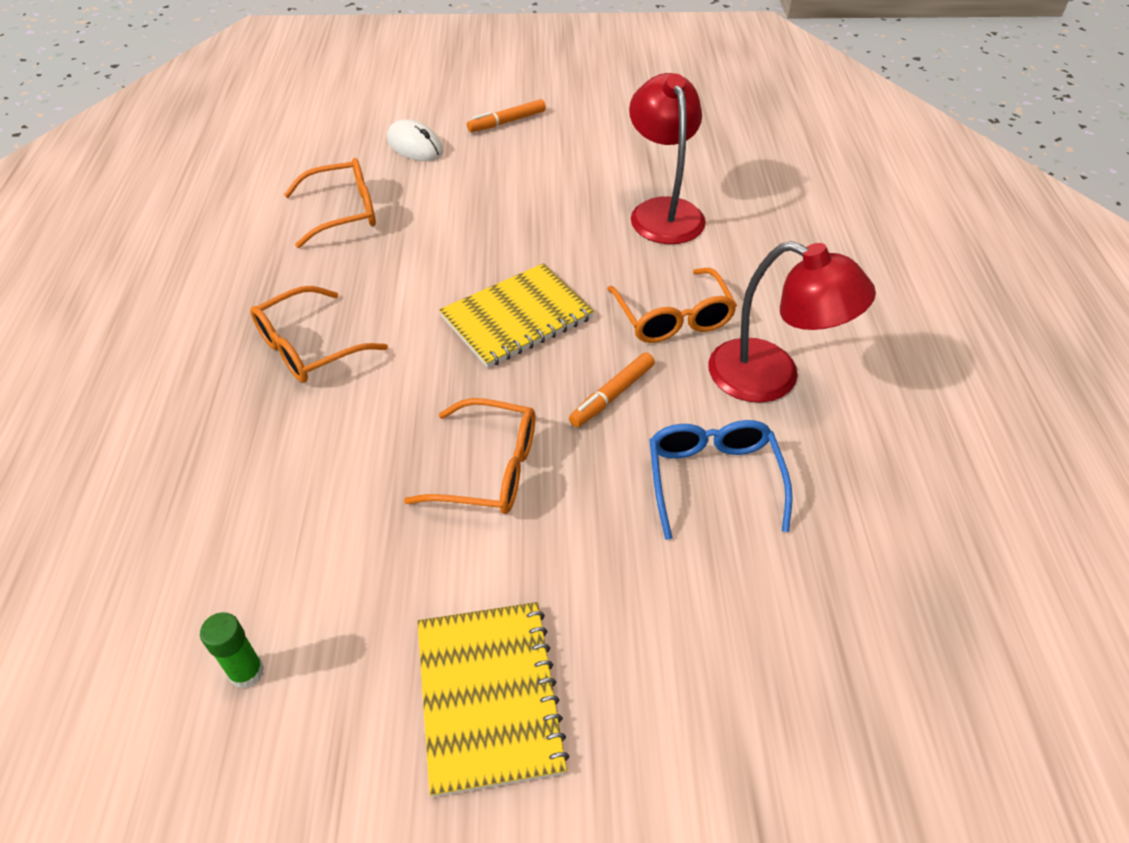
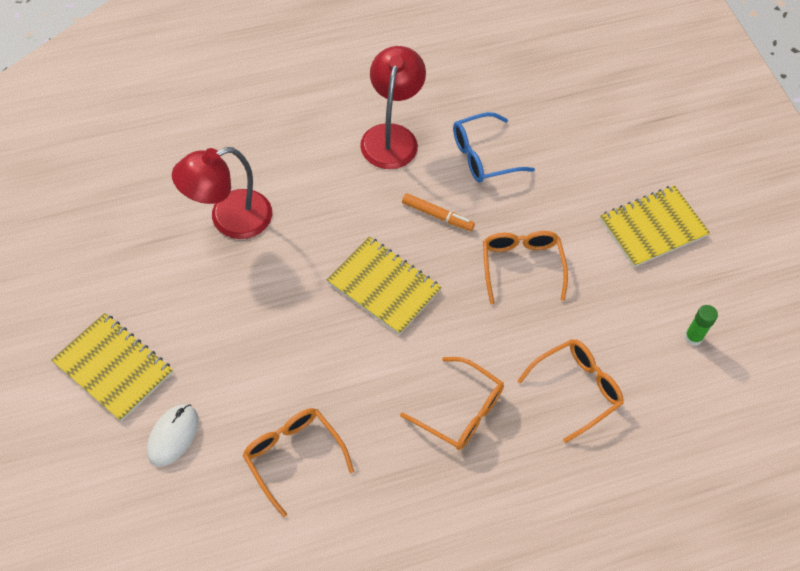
camera: 110 degrees left, 10 degrees up
(507, 122) = (113, 368): orange marker -> yellow notebook
(673, 318) = (353, 194): orange glasses -> orange glasses (576, 389)

